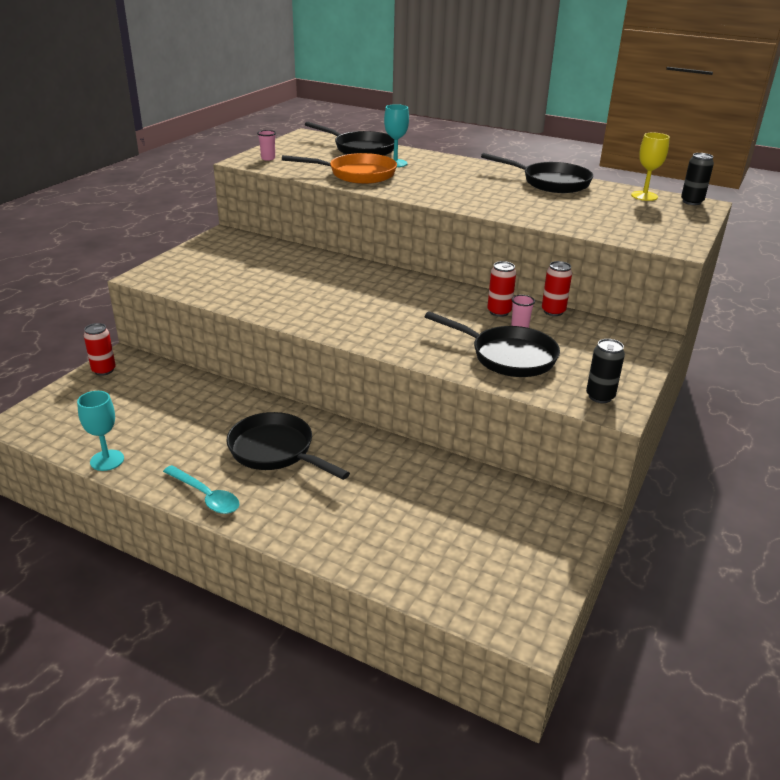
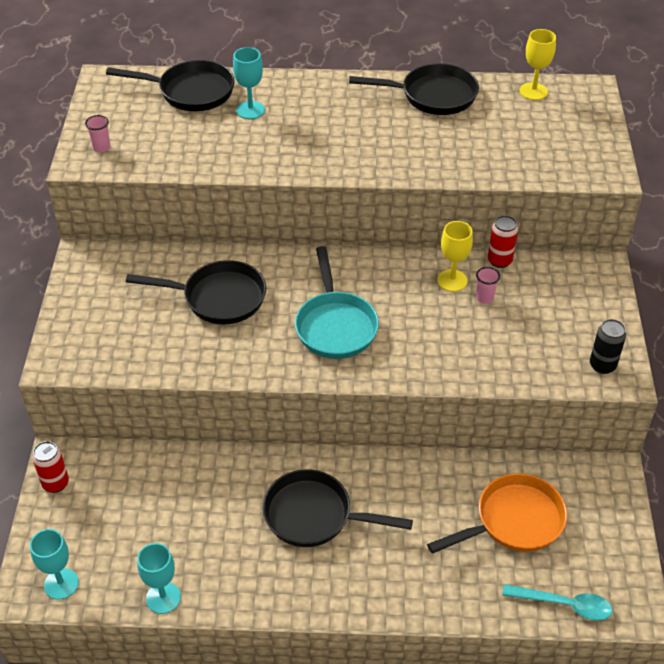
camera: 25 degrees left, 15 degrees up
(45, 426) = (61, 584): none -> turquoise goblet
(206, 496) = (291, 597): turquoise spoon -> turquoise spoon (564, 604)
(357, 174) = (226, 148): orange pan -> orange pan (513, 521)
(373, 311) = (335, 325): none -> turquoise pan
(499, 312) = (452, 280): red can -> yellow goblet
(507, 356) = (498, 343): black pan -> black pan (218, 298)
(691, 202) = (580, 87): black can -> none

